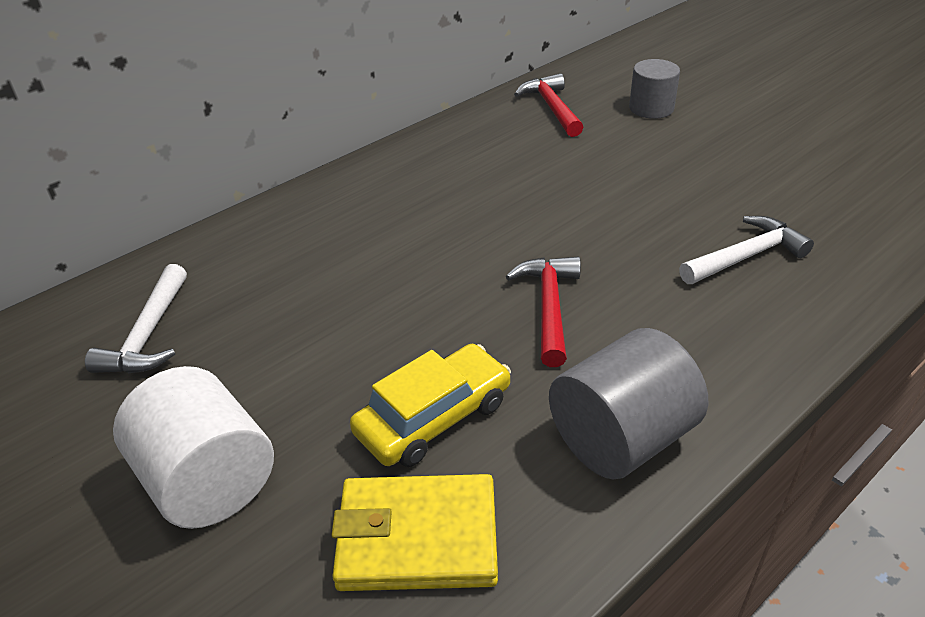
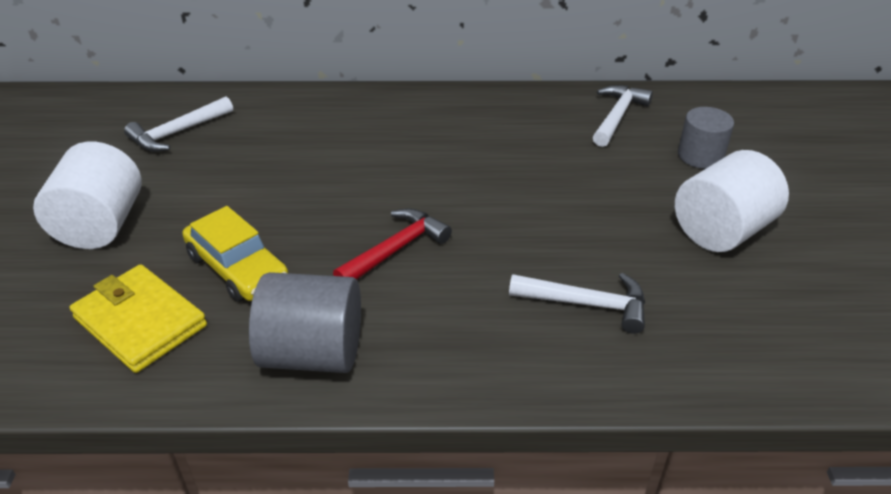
camera: 40 degrees right, 0 degrees up
(433, 417) = (237, 268): yellow car -> yellow car turned 45 degrees clockwise
(552, 108) = (617, 116): red hammer -> white hammer
(743, 153) = (721, 231): none -> white cylinder

